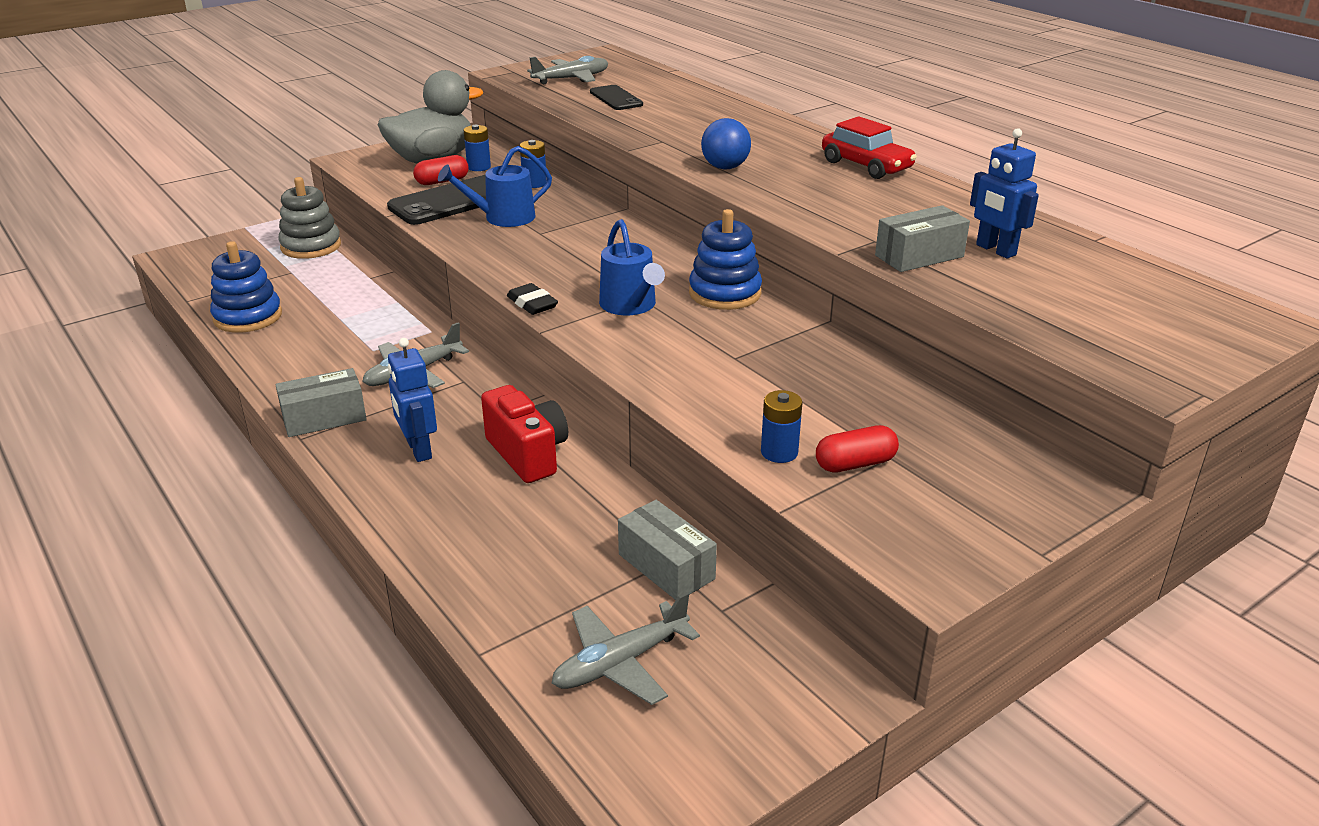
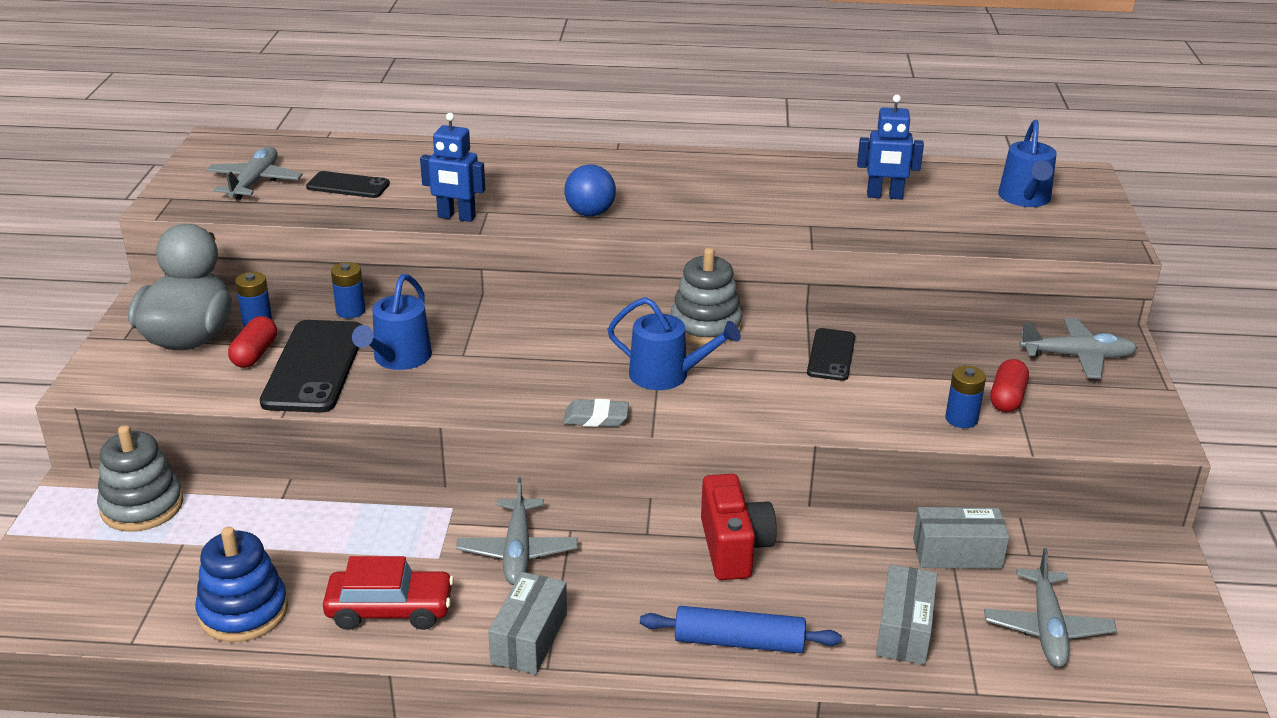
camera: 50 degrees left, 0 degrees up
(414, 504) = (739, 642): none -> blue rolling pin
(418, 450) = (656, 604): blue robot -> blue robot (456, 217)
(528, 454) = (734, 548): red camera -> red camera turned 75 degrees clockwise
(532, 304) = (596, 418): black eraser -> grey eraser
(725, 293) = (705, 326): blue stacking toy -> grey stacking toy
(775, 357) = (831, 355): none -> black phone
(866, 165) = (679, 164): red car -> red car (390, 610)
(919, 256) = (857, 223): grey box -> grey box (904, 629)
(1002, 478) = (1077, 357): none -> grey plane
(1144, 309) = (1025, 198): none -> blue watering can

